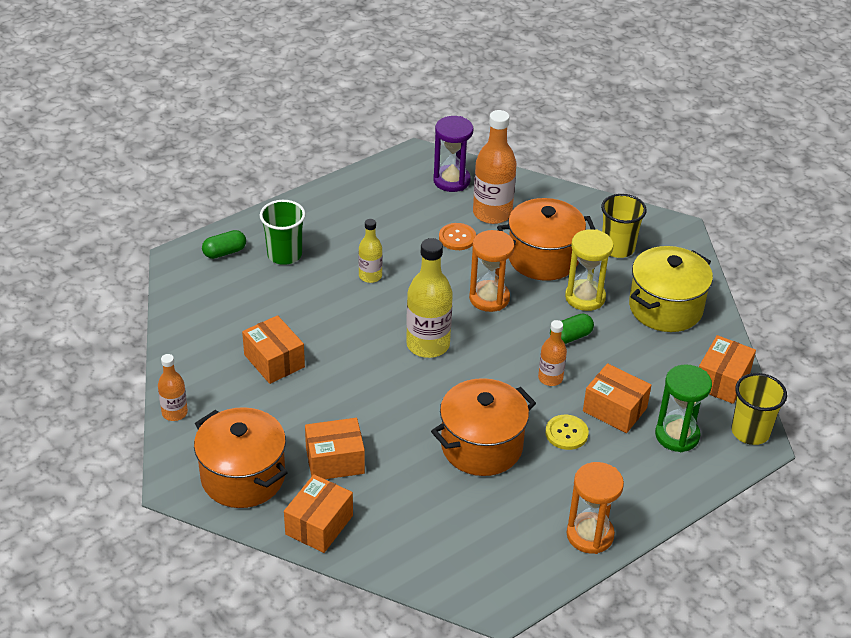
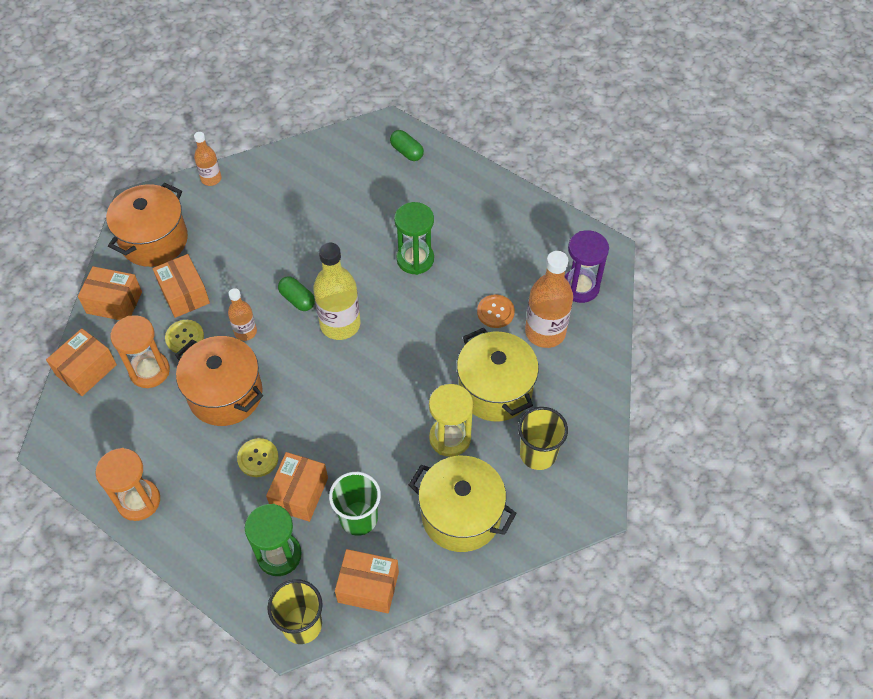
camera: 75 degrees right, 15 degrees up
(274, 361) = (286, 223): orange box -> orange box (86, 370)
(284, 254) = (419, 192): green cup -> green cup (358, 518)
(370, 276) = (415, 259): yellow bottle -> green hourglass
(395, 469) = (185, 337): none -> yellow button
(489, 298) = (419, 357): orange hourglass -> orange hourglass (149, 371)
(543, 258) = (495, 390): orange pot -> yellow pot
(550, 378) = (326, 430): orange bottle -> orange bottle (245, 332)
(570, 337) = (388, 436): green capsule -> green capsule (297, 299)

